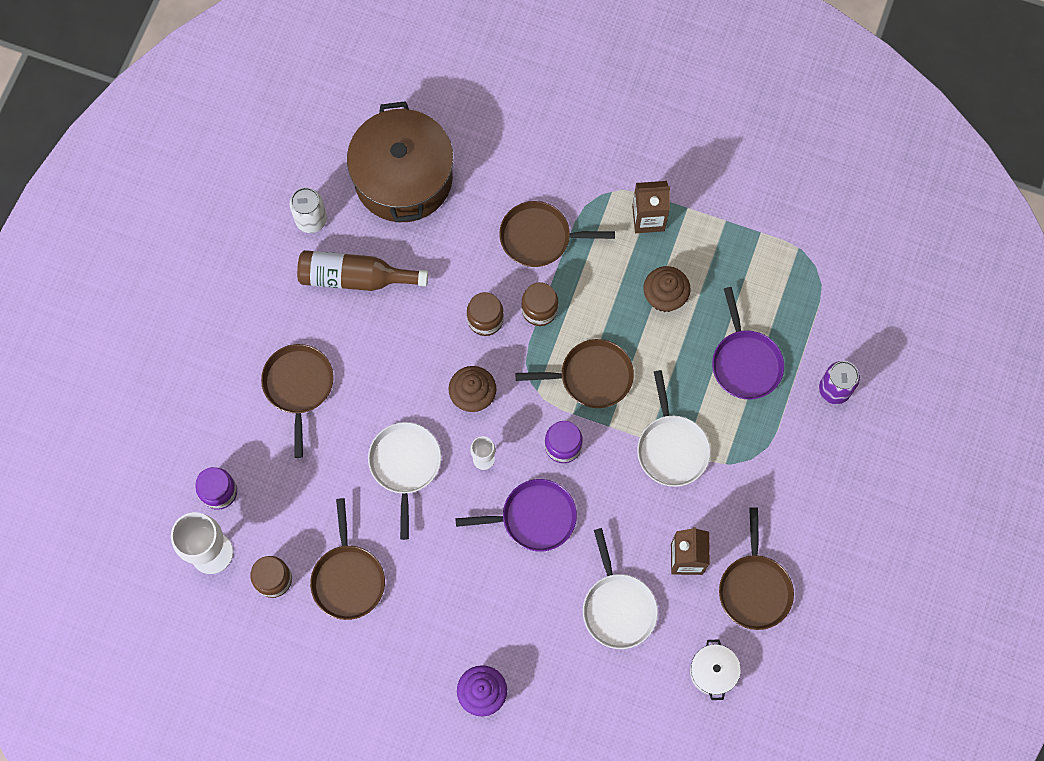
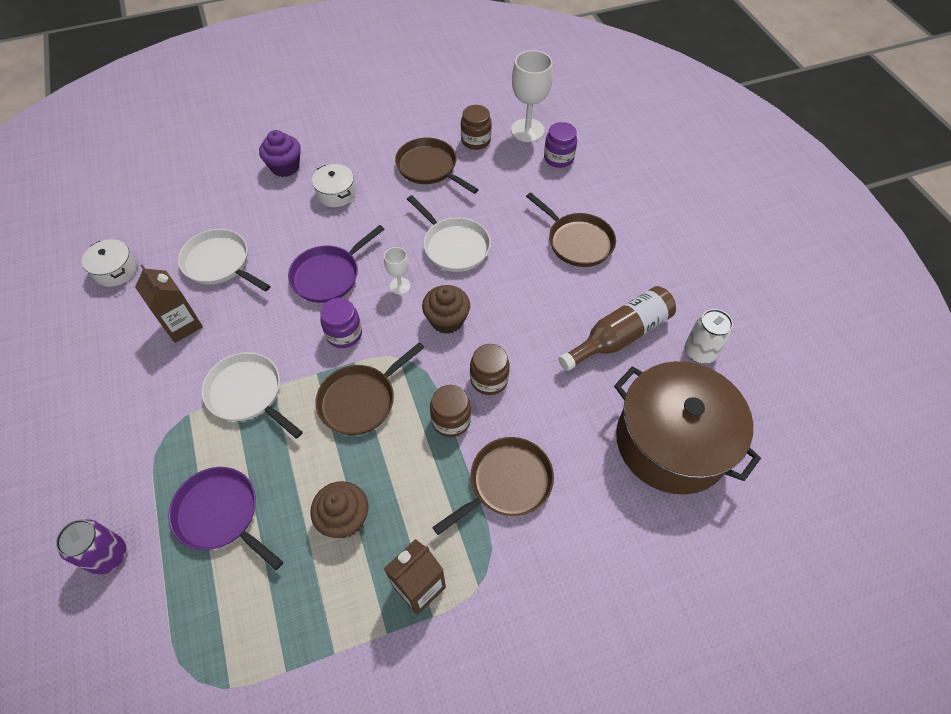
camera: 140 degrees right, 15 degrees down
(459, 614) = (336, 193): none -> white pot
(754, 588) = (108, 341): brown pan -> none

